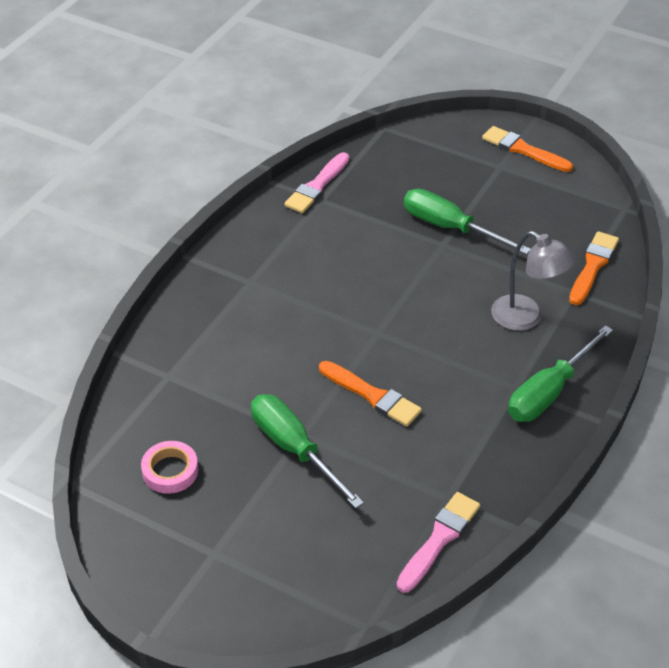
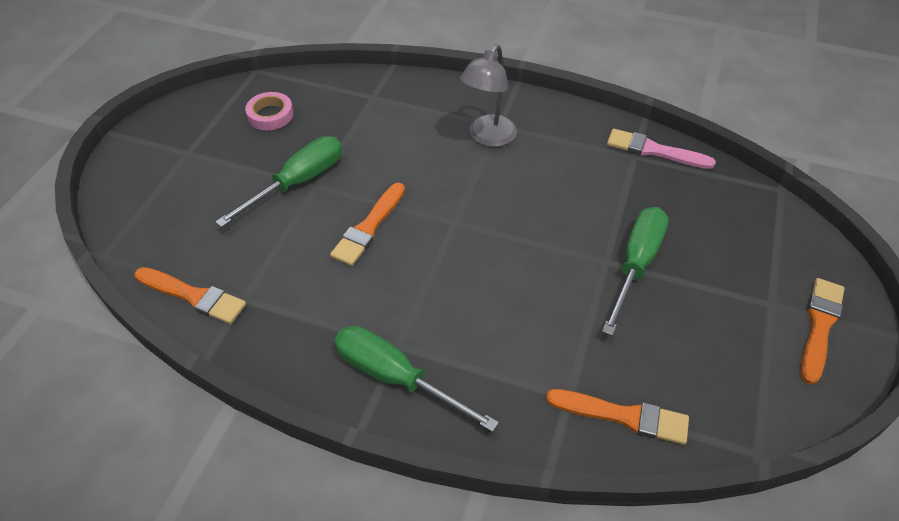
camera: 80 degrees right, 5 degrees up
(439, 539) = (193, 296): pink brush -> orange brush
(526, 318) = (508, 348): grey lamp -> grey lamp (488, 137)

